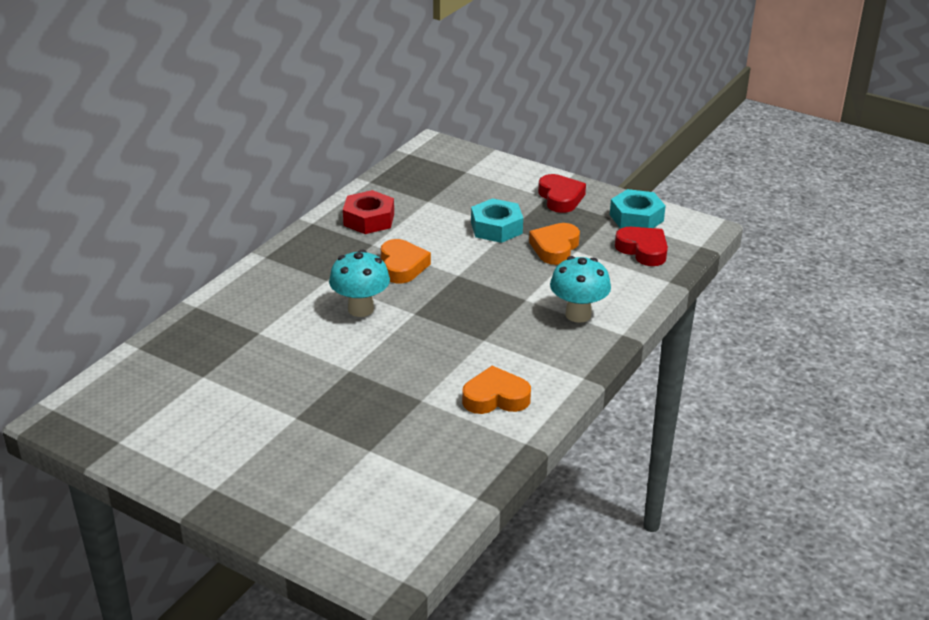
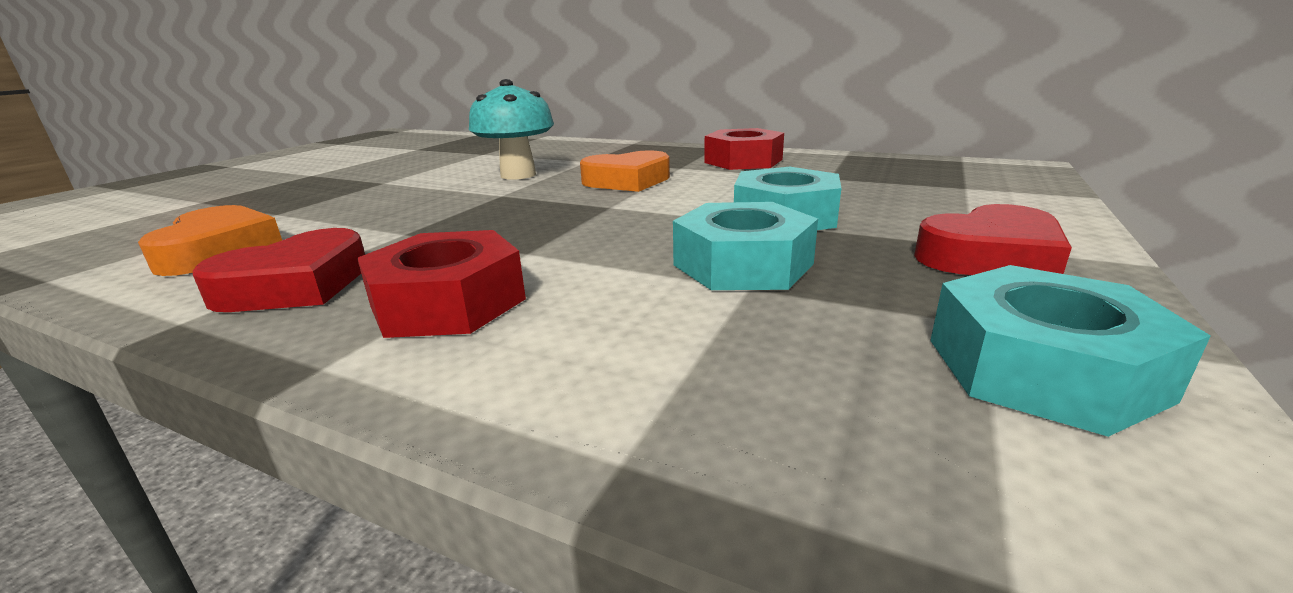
camera: 85 degrees right, 10 degrees down
(555, 248) = (743, 264): orange heart -> turquoise nut
(578, 314) = (448, 302): turquoise mushroom -> red nut
(643, 250) = (822, 389): red heart -> red heart (296, 285)

